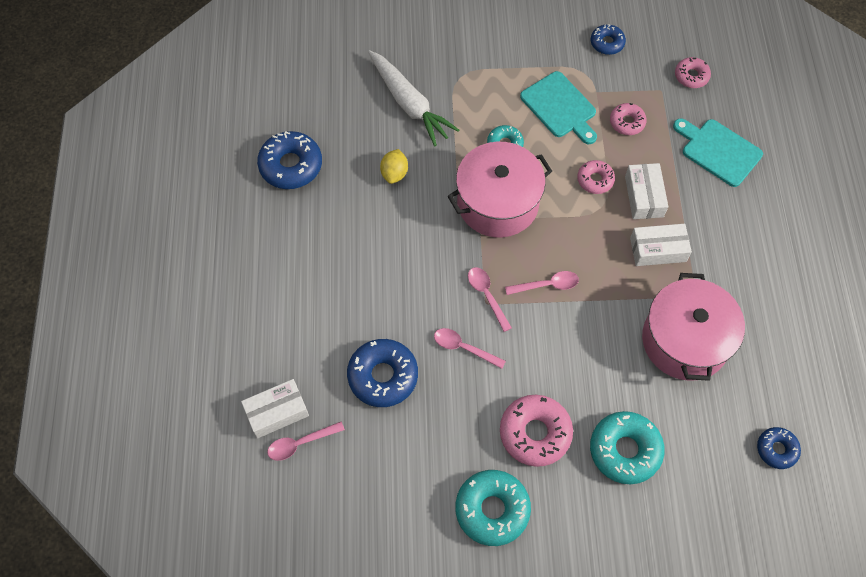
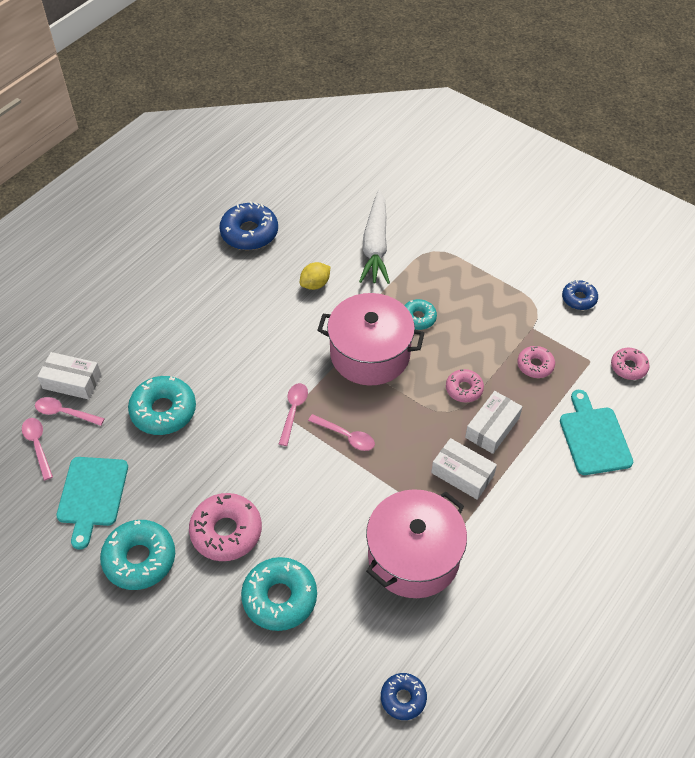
camera: 40 degrees right, 10 degrees down
(383, 376) = (163, 411): blue donut -> turquoise donut
(463, 348) = (239, 434): pink spoon -> pink spoon (38, 445)
(560, 107) = (490, 320): turquoise cutting board -> turquoise cutting board (92, 495)

